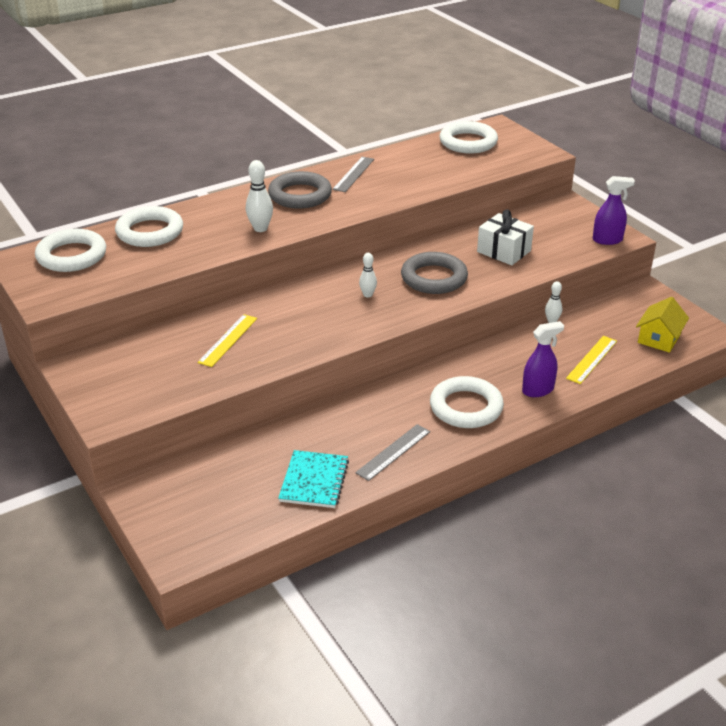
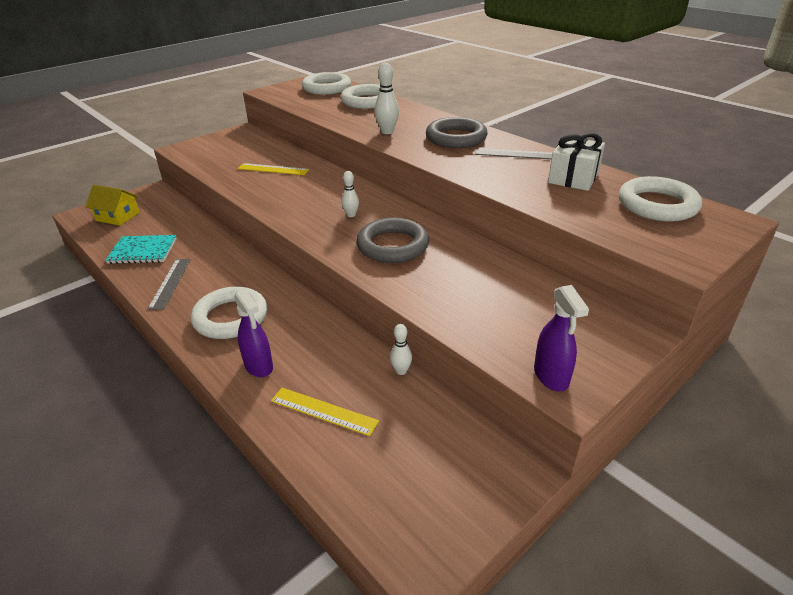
camera: 80 degrees right, 0 degrees up
(393, 452) = (170, 283): grey ruler -> grey ruler turned 60 degrees clockwise
(504, 251) = (470, 286): white gift -> white gift (573, 178)
(659, 338) = (387, 486): yellow house -> yellow house (117, 216)

